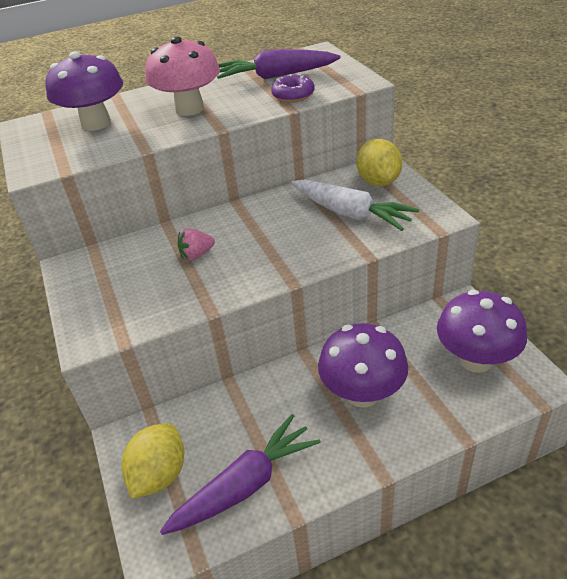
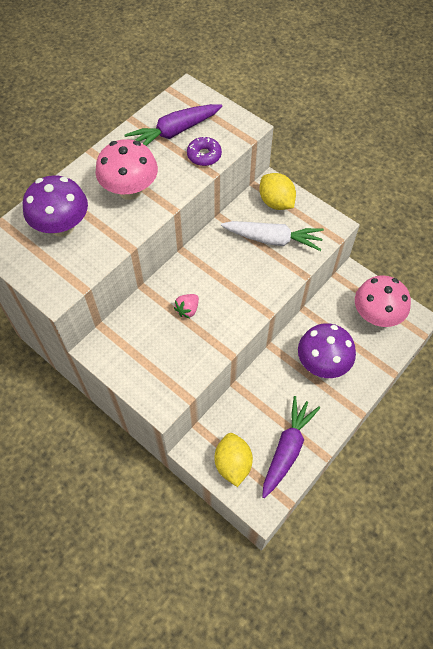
camera: 30 degrees left, 20 degrees up
(475, 359) = (376, 315): purple mushroom -> pink mushroom

